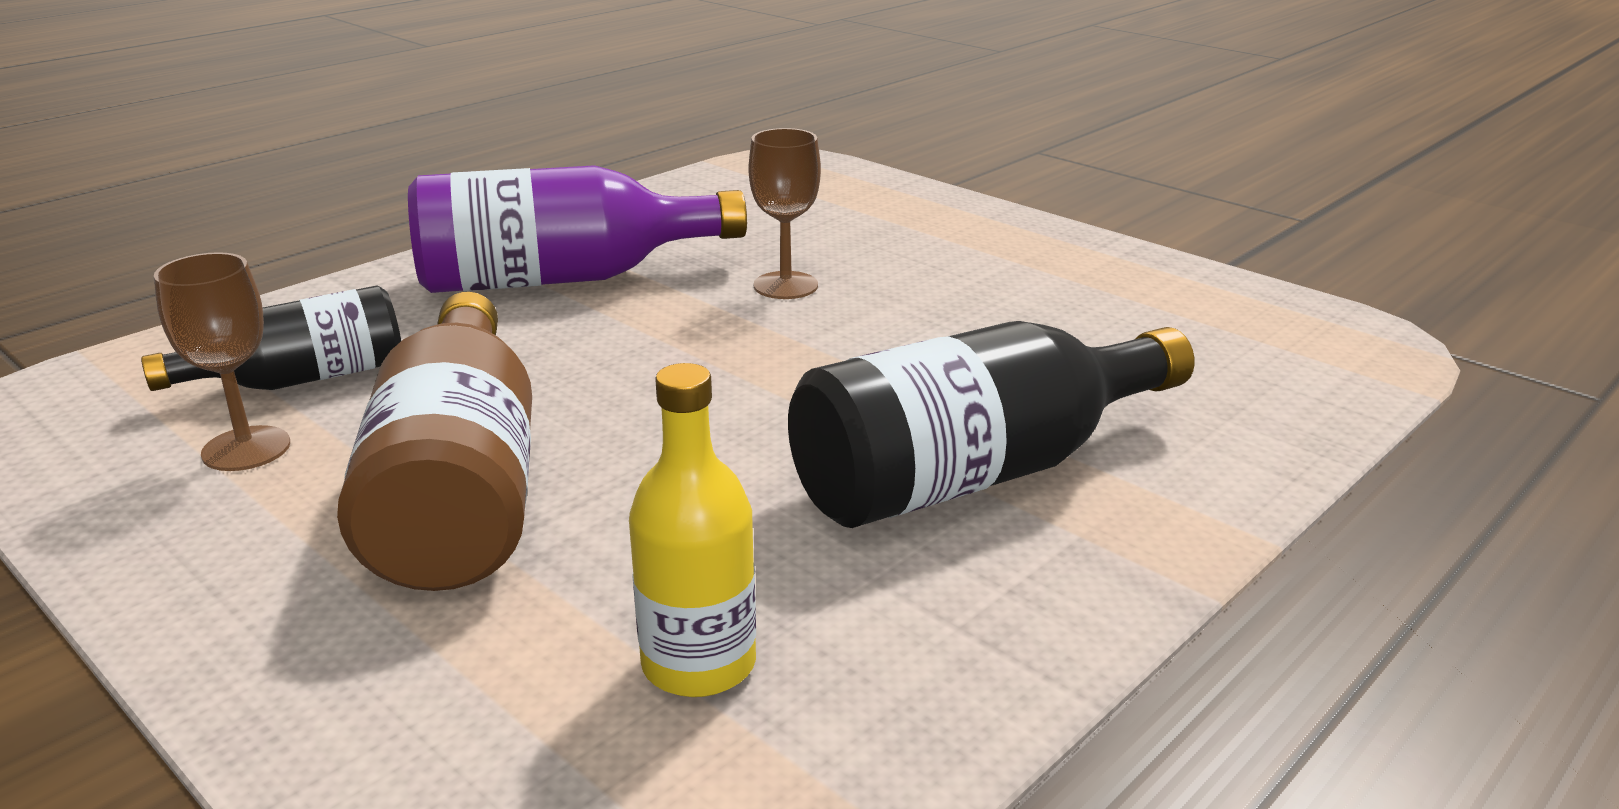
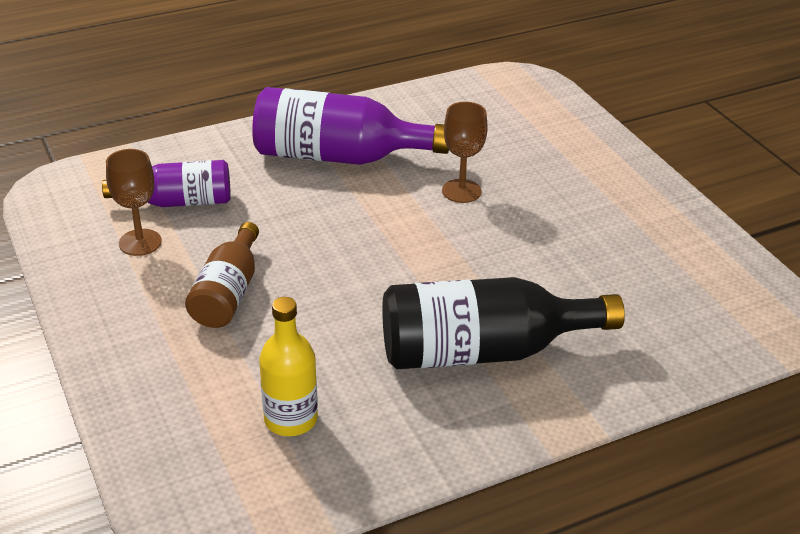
camera: 20 degrees right, 10 degrees up
(302, 379) = (179, 202): black bottle -> purple bottle
(460, 489) = (228, 293): brown bottle -> brown bottle, size x0.61

